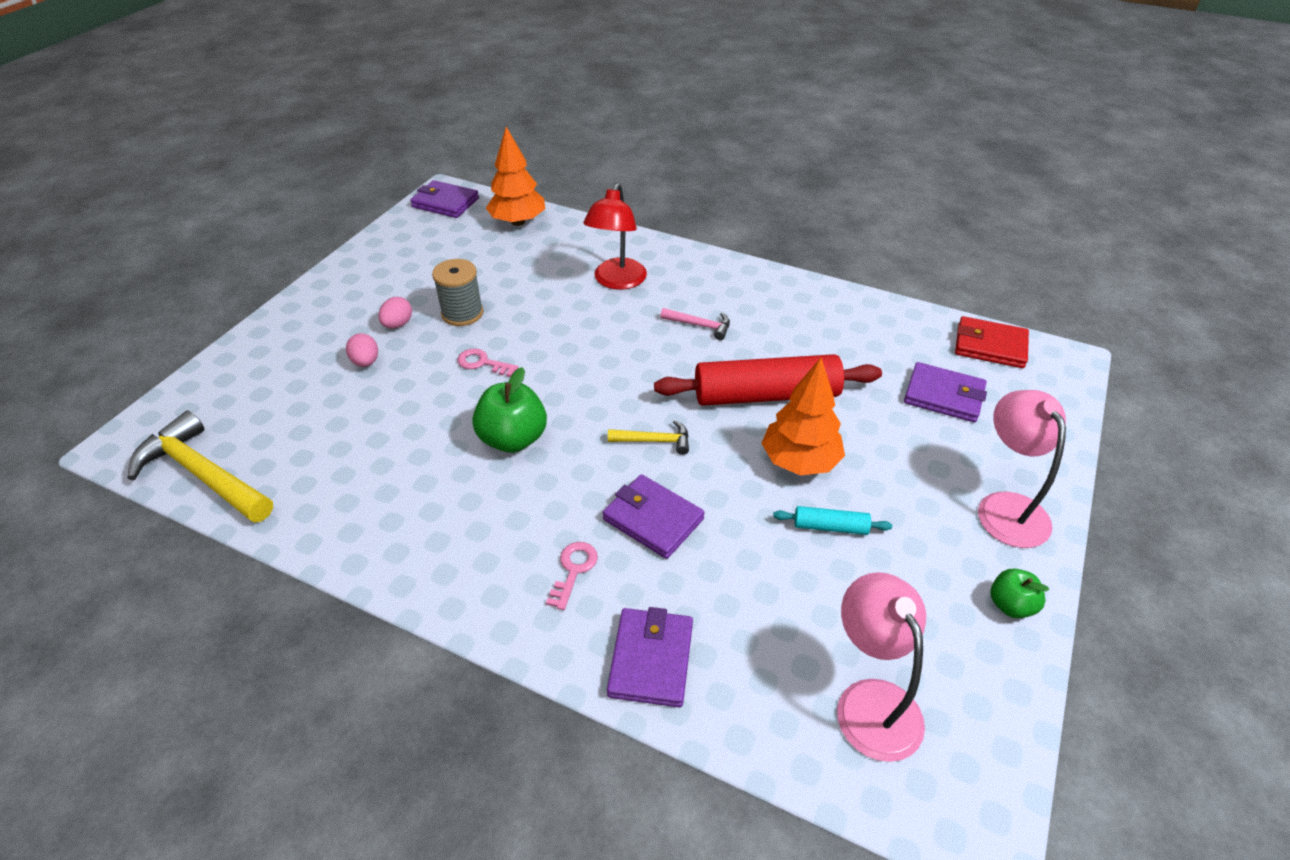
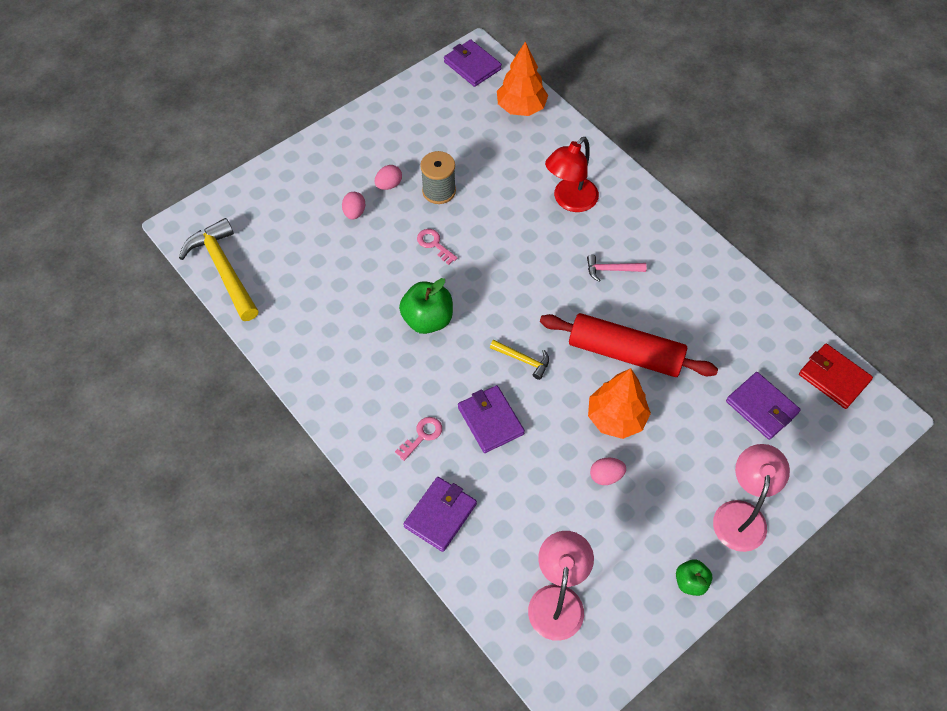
camera: 25 degrees right, 15 degrees up
(700, 325) = (611, 269): pink hammer -> pink hammer turned 135 degrees clockwise
(830, 526) = (606, 476): turquoise rolling pin -> pink egg

